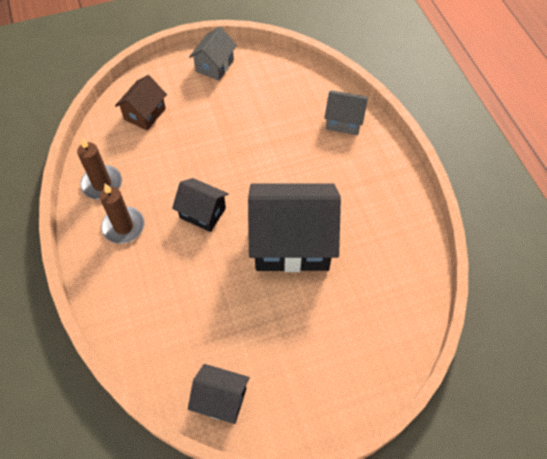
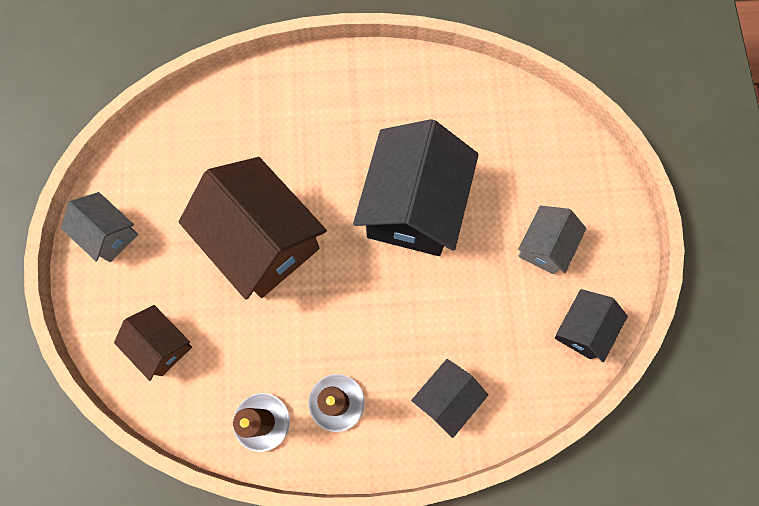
camera: 75 degrees left, 15 degrees up
(202, 213) = (344, 300): black house -> black house (446, 398)
(233, 151) = (263, 242): none -> brown house
(344, 121) = (260, 100): grey house -> grey house (545, 246)

